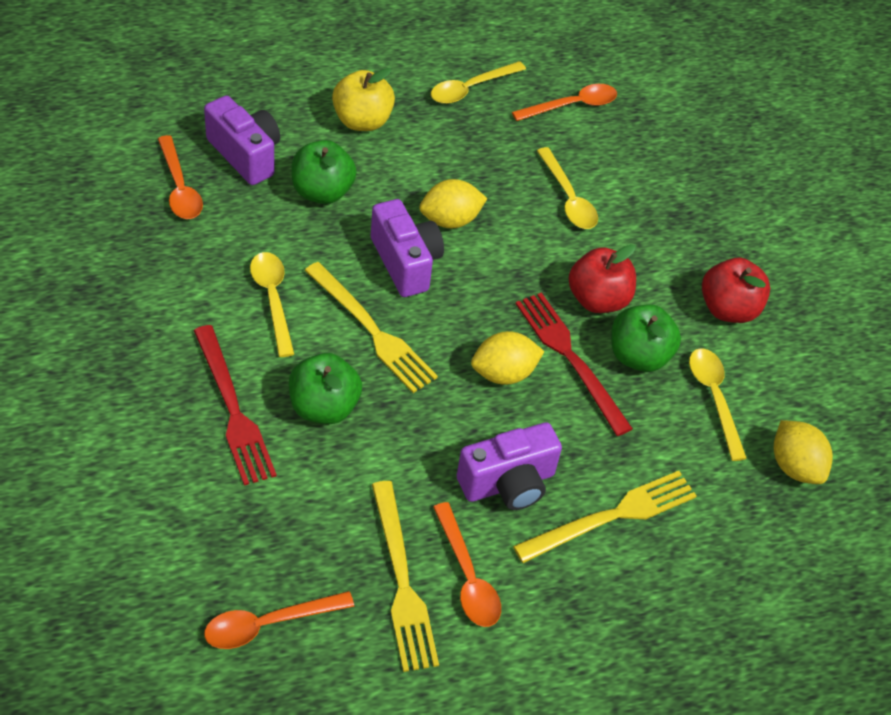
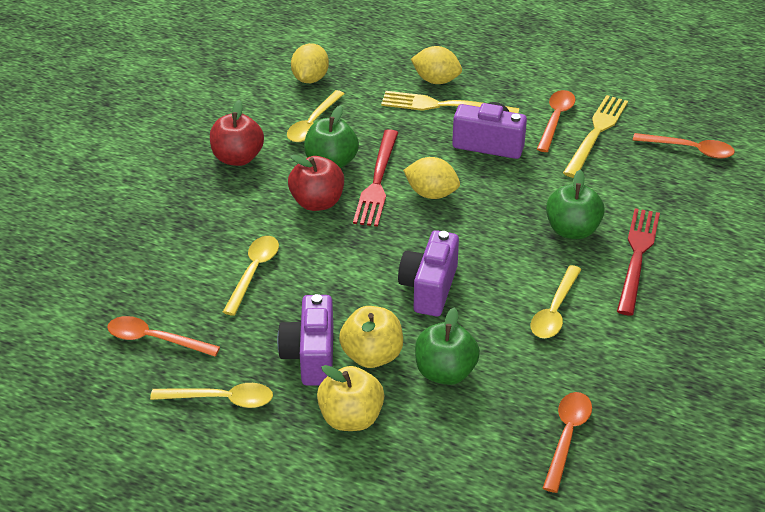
camera: 135 degrees left, 10 degrees down
(245, 155) = (484, 439): purple camera -> purple camera (311, 356)
(372, 330) = (498, 257): yellow fork -> none
(394, 176) = (372, 355): none -> yellow apple
(450, 220) = (363, 301): yellow lemon -> yellow lemon (436, 80)

